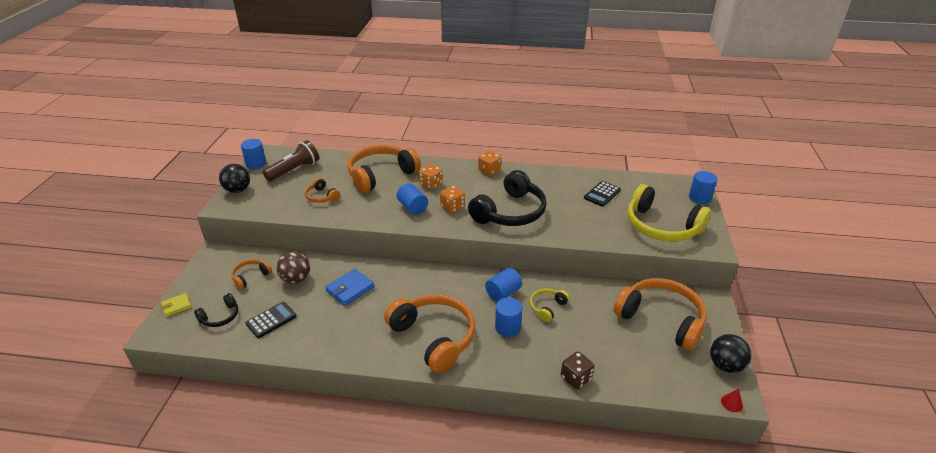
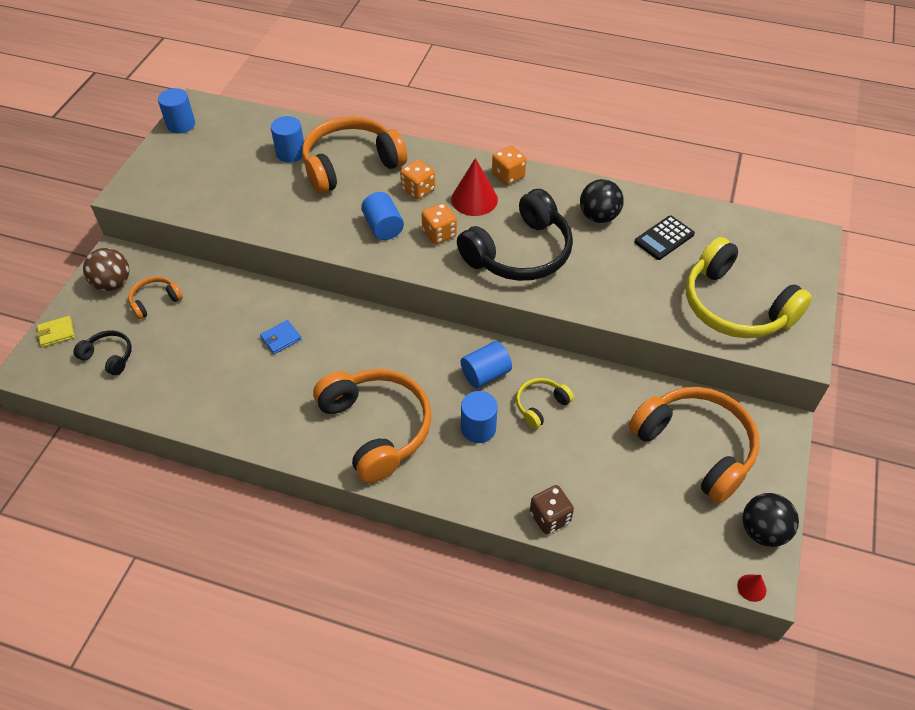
camera: 10 degrees right, 15 degrees up
(220, 317) = (109, 357): black headphones -> black headphones turned 120 degrees counterclockwise
(238, 190) = (150, 167): black ball -> black ball (598, 217)
(271, 320) = (172, 371): black calculator -> none
(294, 170) = (231, 142): brown flashlight -> none
(296, 279) = (213, 313): brown ball -> brown ball (113, 283)
(322, 197) = (261, 193): orange headphones -> none
(350, 289) = (281, 338): blue wallet -> blue wallet, size x0.63
(470, 186) = (474, 199): none -> red cone
(699, 198) = (811, 263): blue cylinder -> blue cylinder (291, 153)

